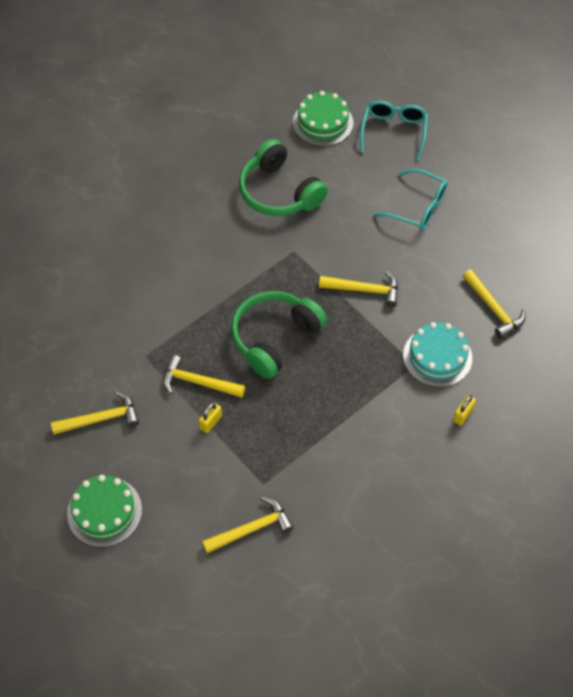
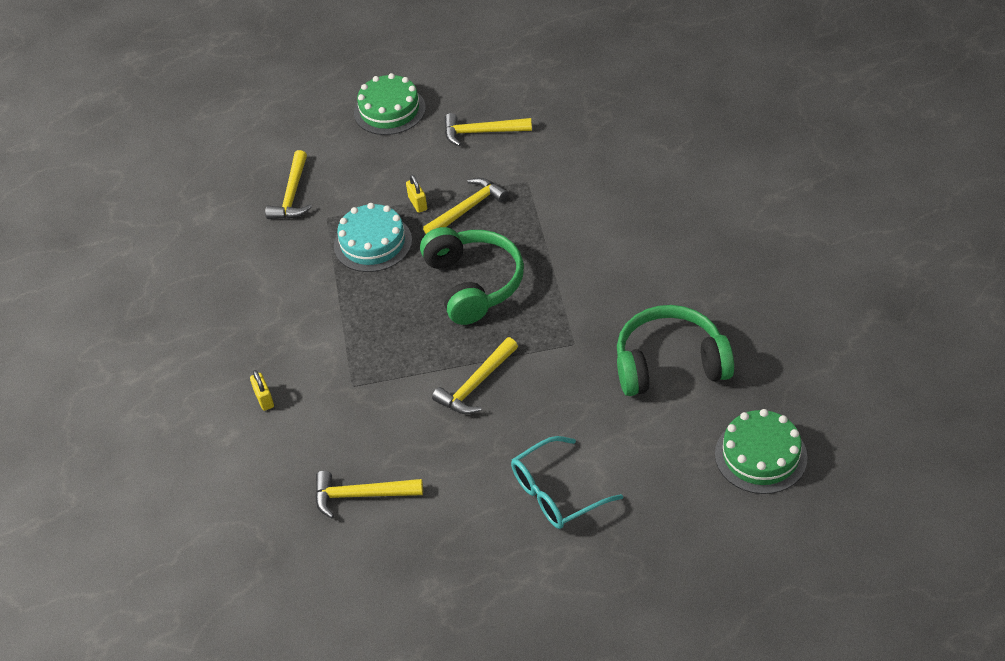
camera: 125 degrees right, 10 degrees down
(101, 419) = (482, 132): yellow hammer -> yellow hammer turned 75 degrees clockwise
(394, 131) = (700, 529): turquoise glasses -> none
(437, 356) = (345, 410): turquoise cake -> turquoise cake (373, 243)

